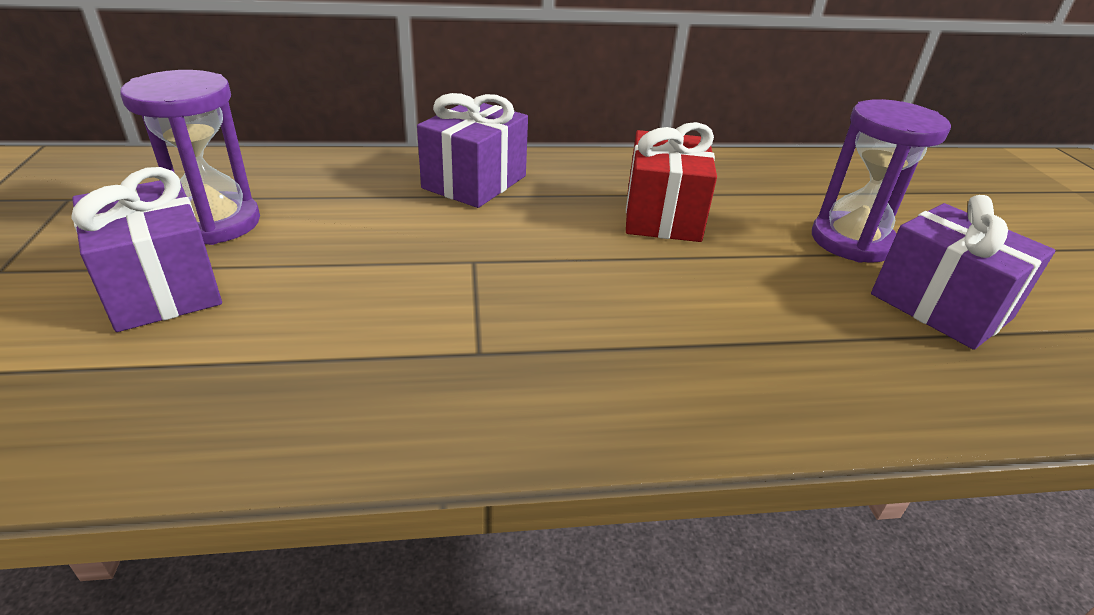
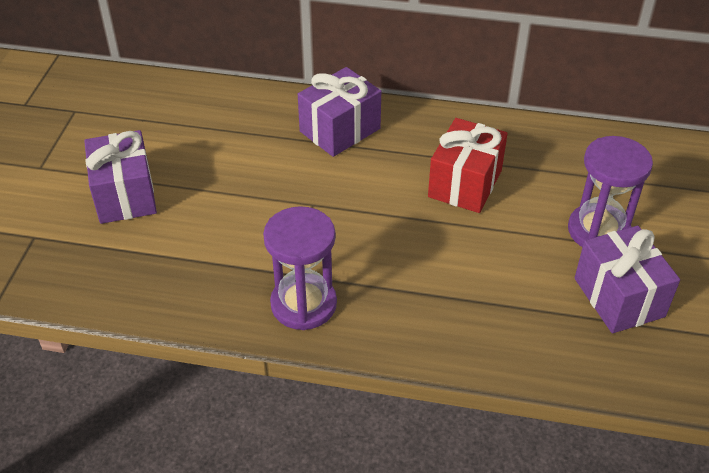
camera: 20 degrees right, 10 degrees up
(215, 223) = (159, 146): purple hourglass -> purple hourglass (303, 304)

